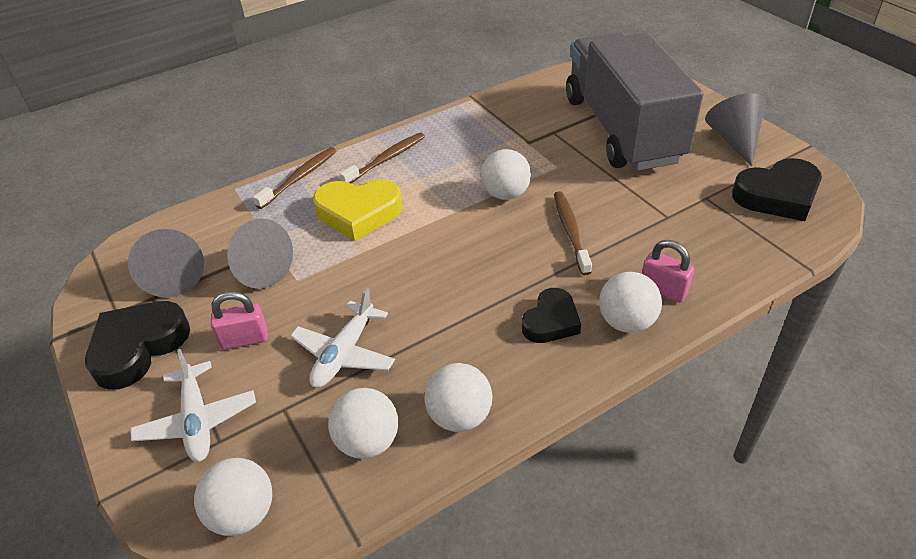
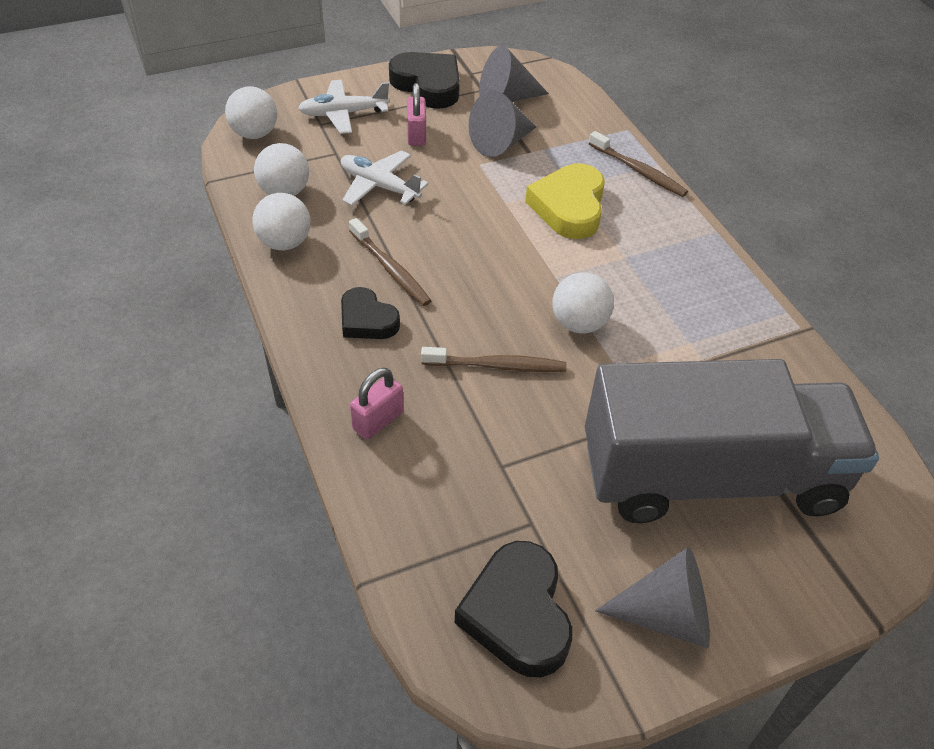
camera: 95 degrees right, 5 degrees up
(386, 159) = (664, 235): brown toothbrush -> brown toothbrush (390, 269)
(626, 322) = (344, 376): white ball -> none

